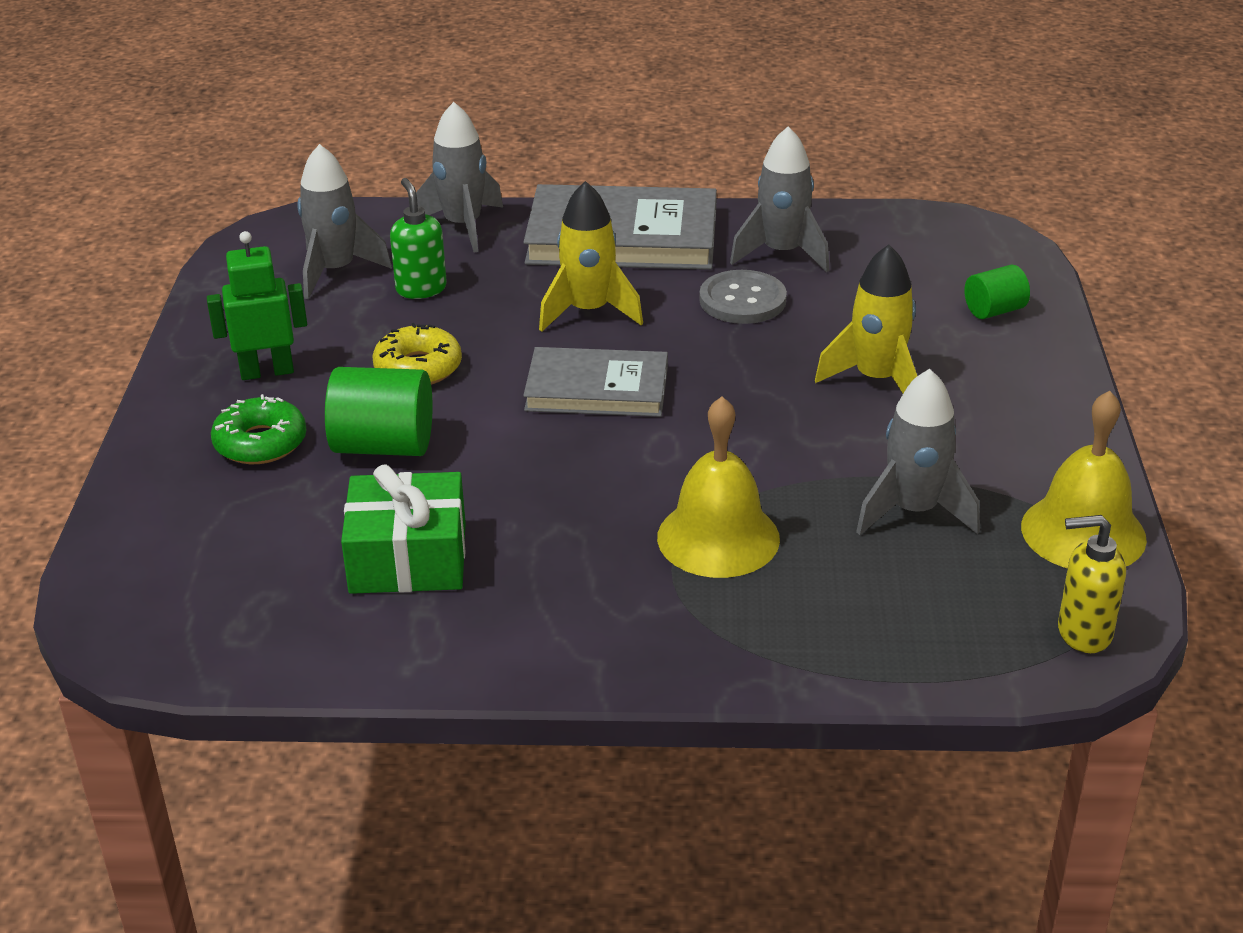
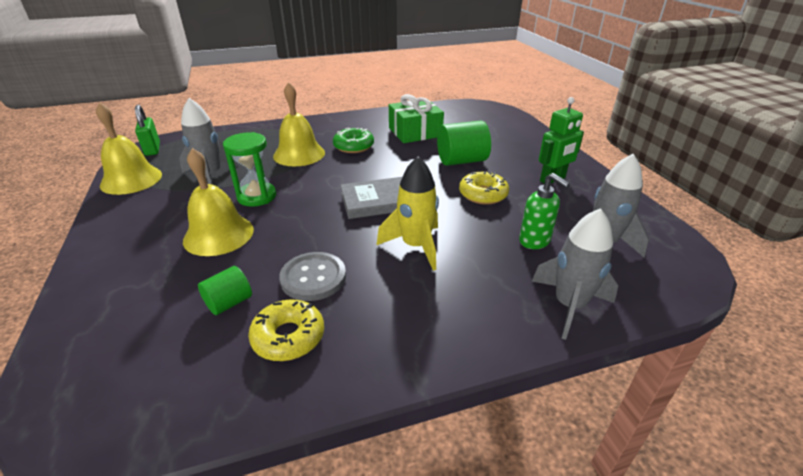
camera: 160 degrees right, 0 degrees up
(260, 443) = (513, 154): green donut -> green donut (353, 146)
(622, 237) = (434, 324): grey book -> none
(782, 253) = (288, 337): grey rocket -> yellow donut
(816, 439) = (257, 196): none -> green hourglass
(876, 380) = (218, 234): yellow rocket -> yellow bell
(994, 311) = (110, 309): green cylinder -> green cylinder (229, 303)
(1083, 633) = (152, 149): yellow soap dispenser -> green padlock

